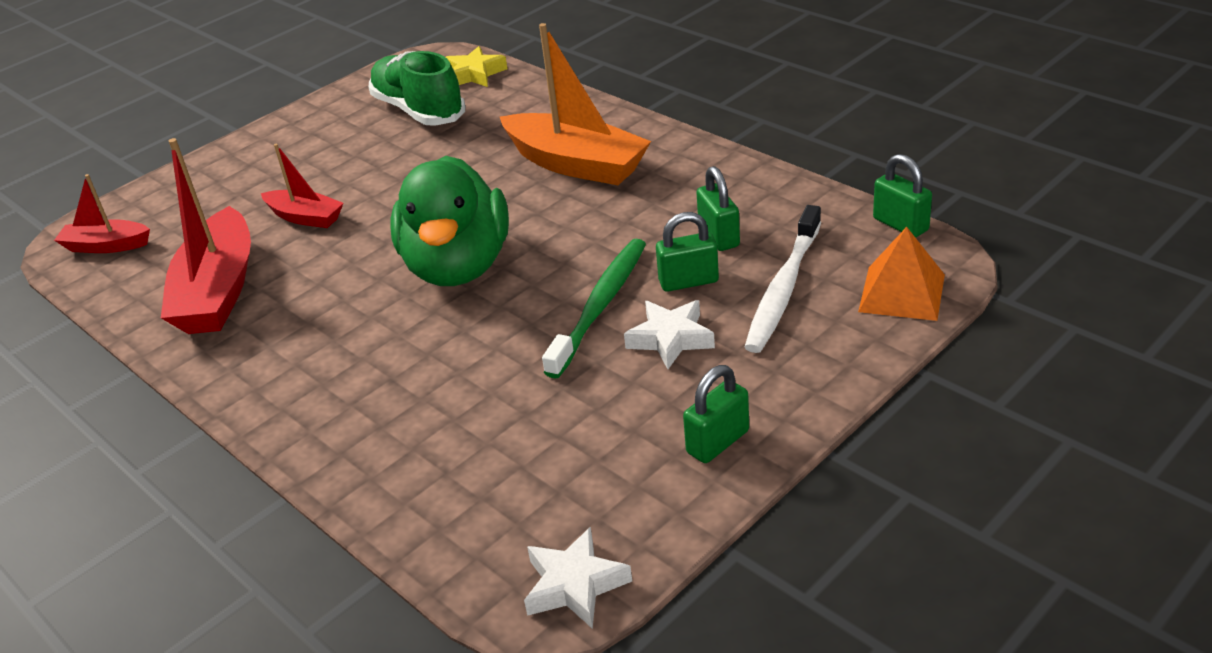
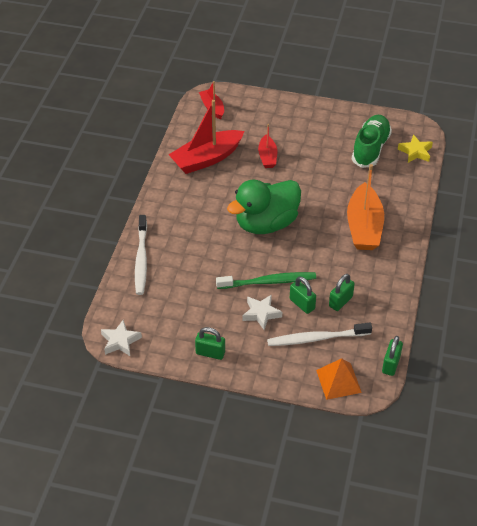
camera: 55 degrees right, 10 degrees up
(373, 470) = (141, 260): none -> white toothbrush

